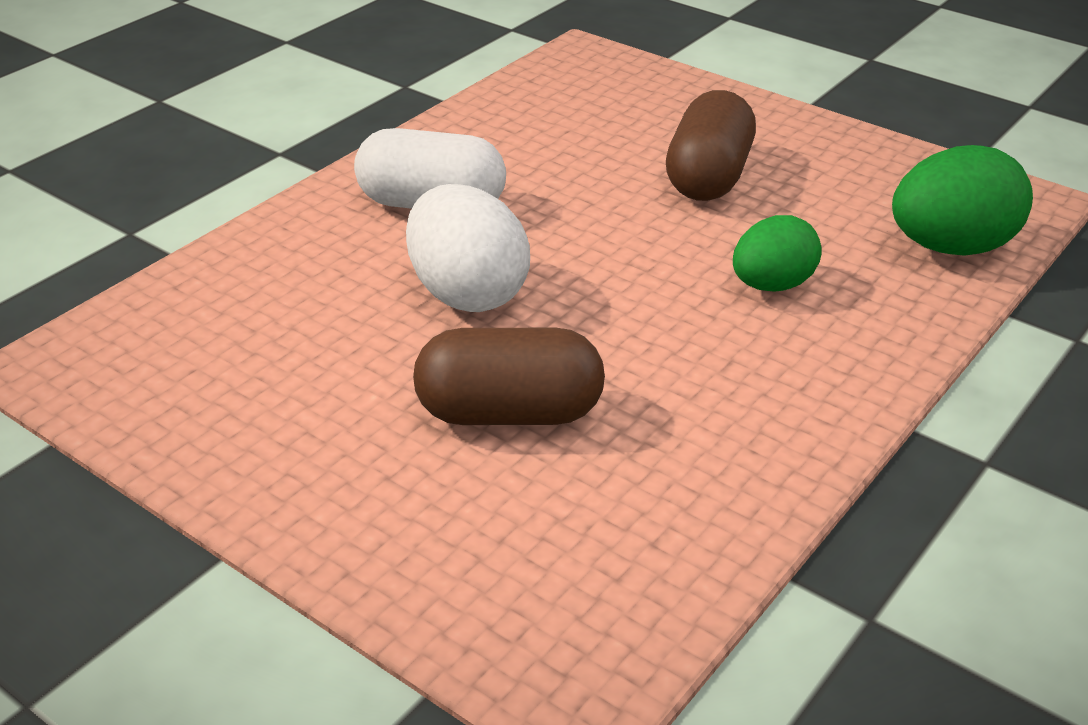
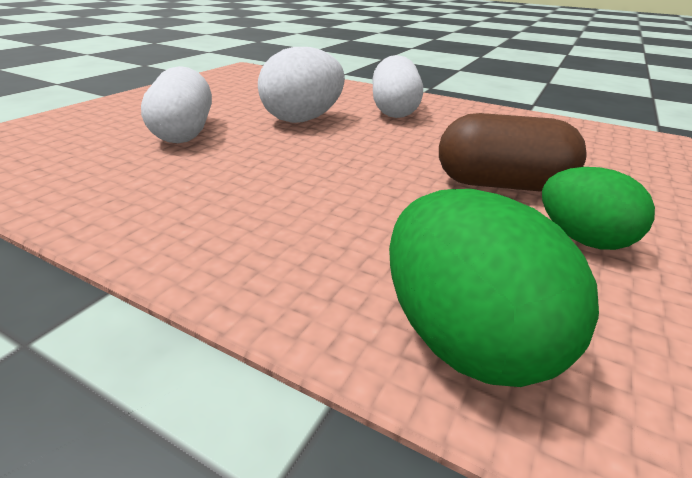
camera: 80 degrees right, 5 degrees down
(509, 413) = (184, 131): brown capsule -> white capsule
(772, 285) = (336, 210): green egg -> green egg (582, 239)

